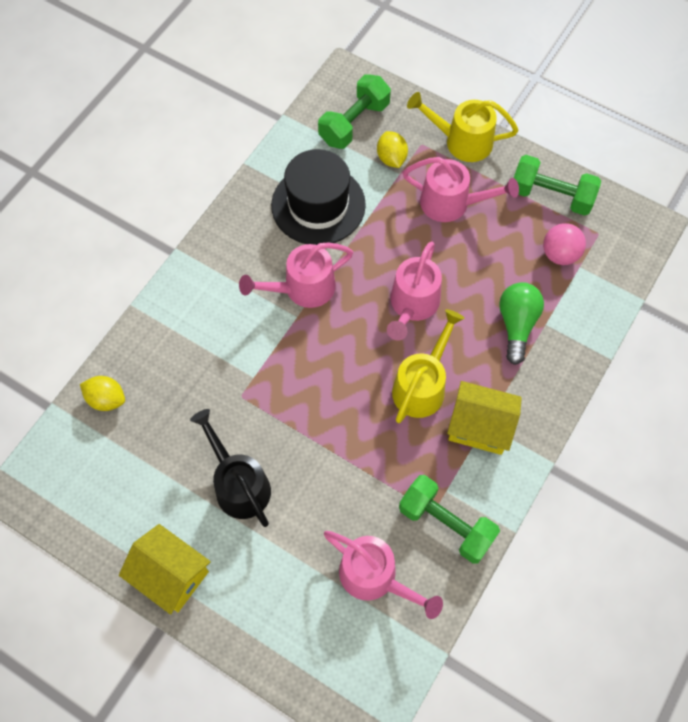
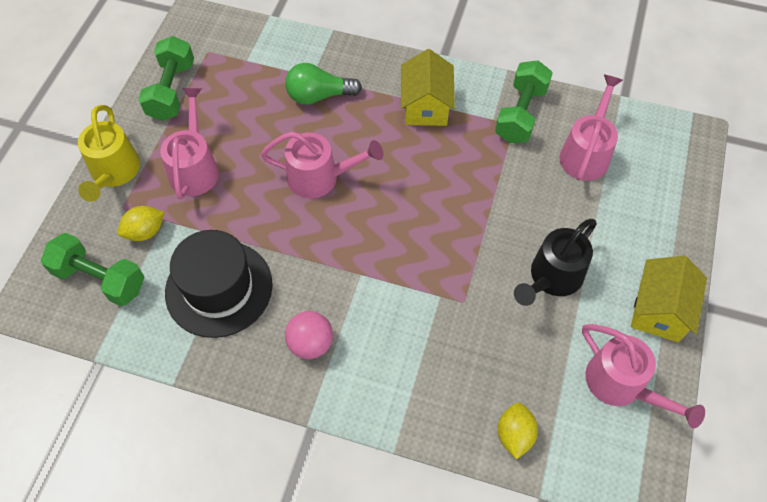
camera: 105 degrees left, 5 degrees down
(302, 289) = (327, 277): pink watering can -> pink watering can (622, 385)
(422, 385) = (401, 154): yellow watering can -> none
(560, 254) = (236, 76): pink ball -> pink ball (310, 343)

